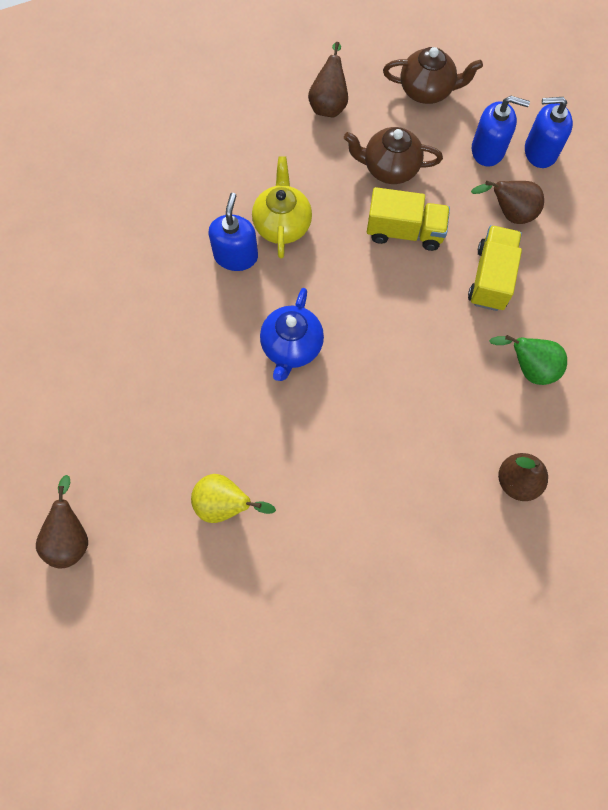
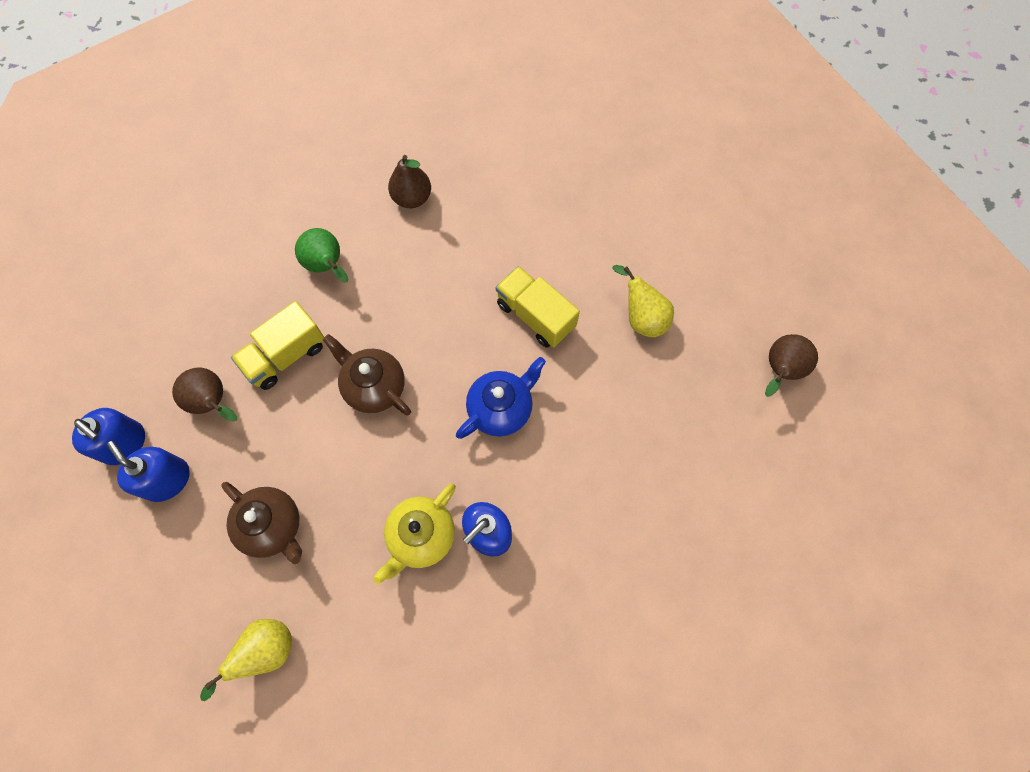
camera: 145 degrees left, 0 degrees up
(329, 104) = (265, 651): brown pear -> yellow pear
(405, 231) = (317, 449): yellow truck -> yellow truck (535, 315)
(427, 90) = (155, 593): brown teapot -> brown teapot (374, 386)

